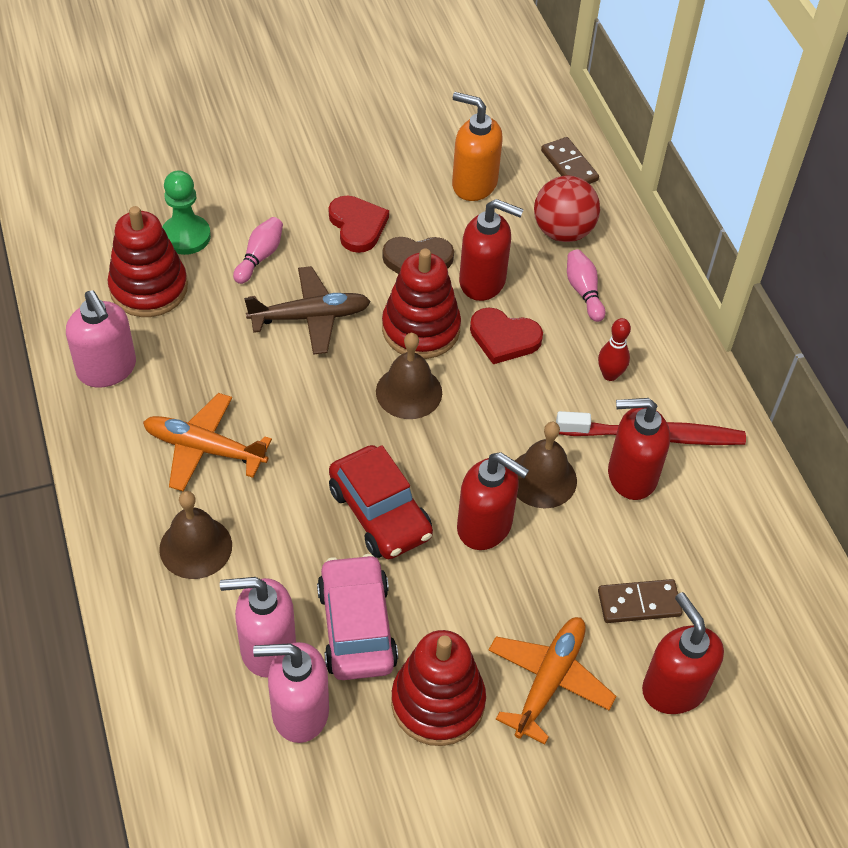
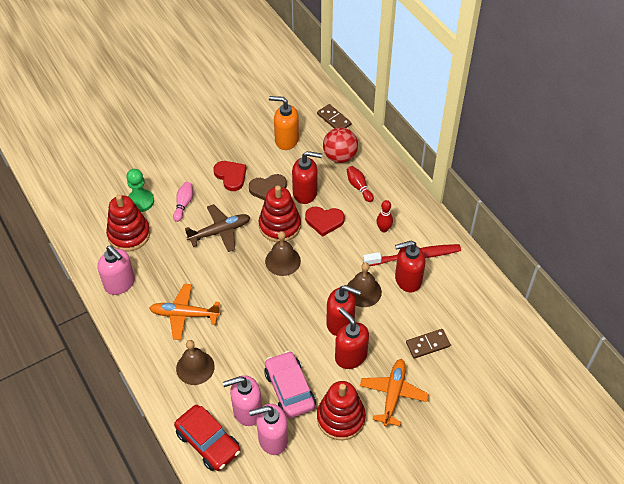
camera: 10 degrees left, 0 degrees up
(380, 513) = (285, 328): red car -> red car (208, 442)
(583, 291) = (359, 187): pink bowling pin -> red bowling pin
(673, 688) = (455, 383): red soap dispenser -> red soap dispenser (350, 356)

